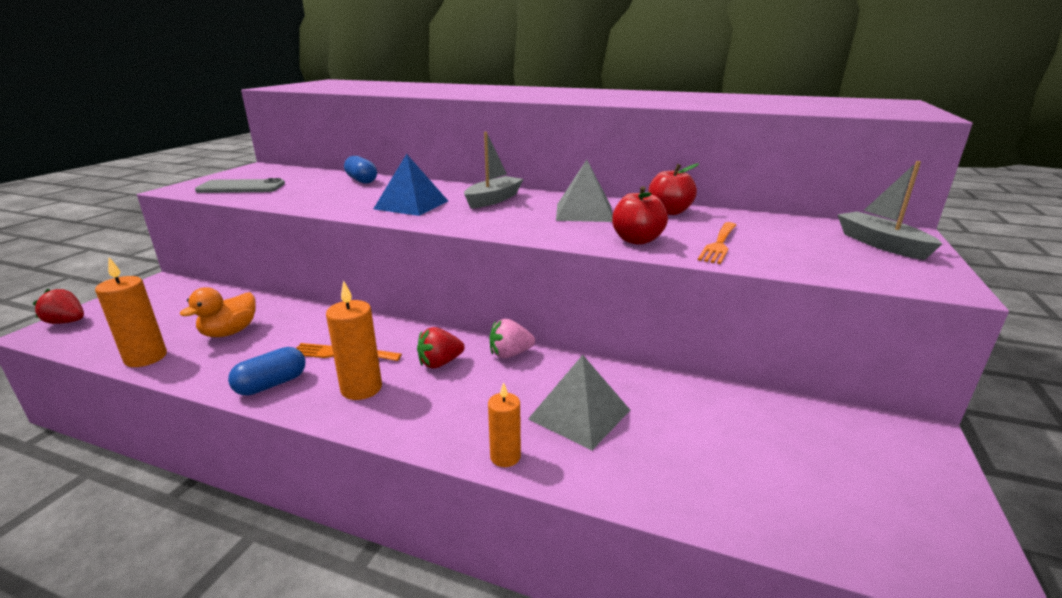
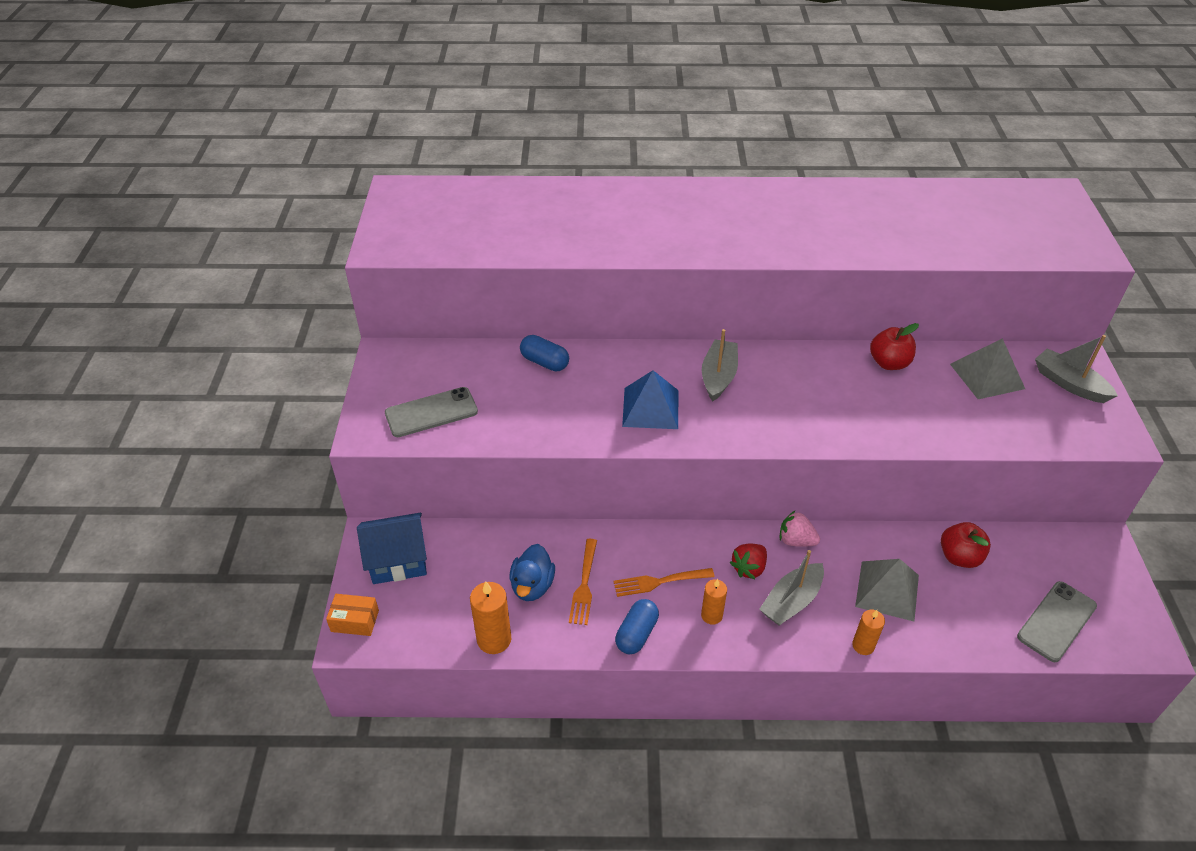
camera: 20 degrees left, 20 degrees up
(67, 322) = (355, 621): red strawberry -> orange box
(155, 298) = (398, 561): none -> blue house
(229, 332) = (532, 586): orange duck -> blue duck
(361, 388) = (711, 615): orange candle -> orange candle, size x0.64
(458, 397) = (791, 601): none -> grey boat
(510, 354) = (796, 540): pink strawberry -> pink strawberry turned 60 degrees clockwise
(584, 212) = (818, 383): grey pyramid -> grey pyramid (987, 376)
(637, 240) = (892, 426): red apple -> red apple (959, 557)
(719, 244) = (956, 416): orange fork -> orange fork (584, 584)
(808, 502) = (1056, 621): none -> grey phone

